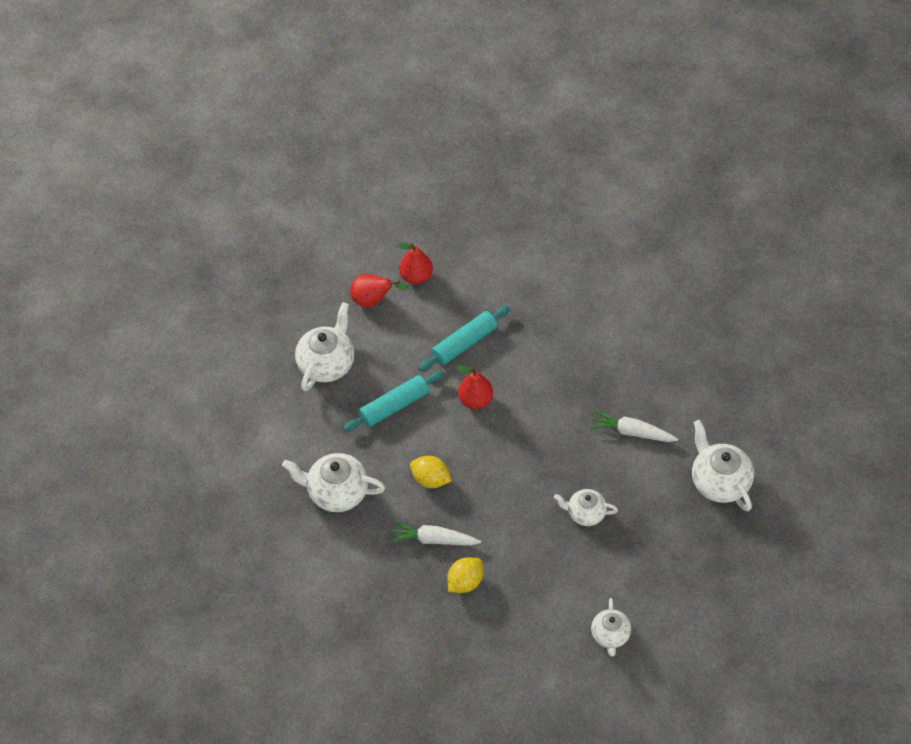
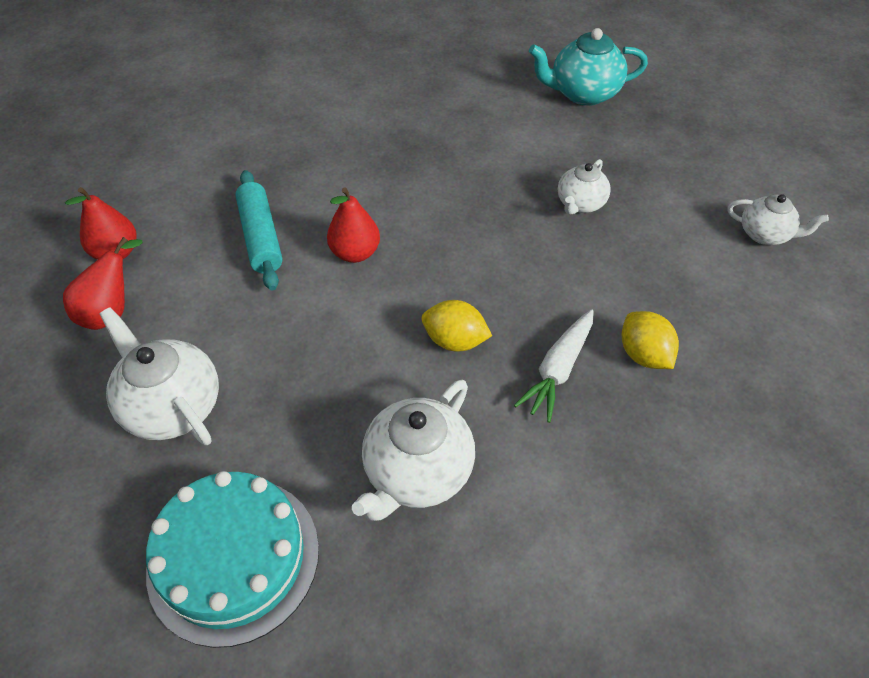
camera: 70 degrees left, 5 degrees down
(259, 433) = (233, 558): none -> turquoise cake
(394, 406) = (307, 344): turquoise rolling pin -> none
(430, 479) = (455, 341): yellow lemon -> yellow lemon turned 60 degrees clockwise
(632, 432) = (486, 135): white carrot -> none
(719, 482) = (583, 94): white teapot -> turquoise teapot

